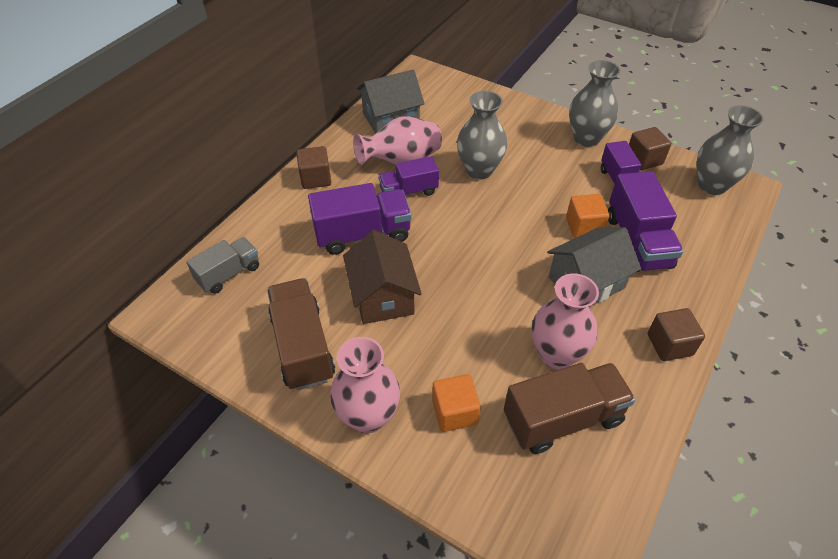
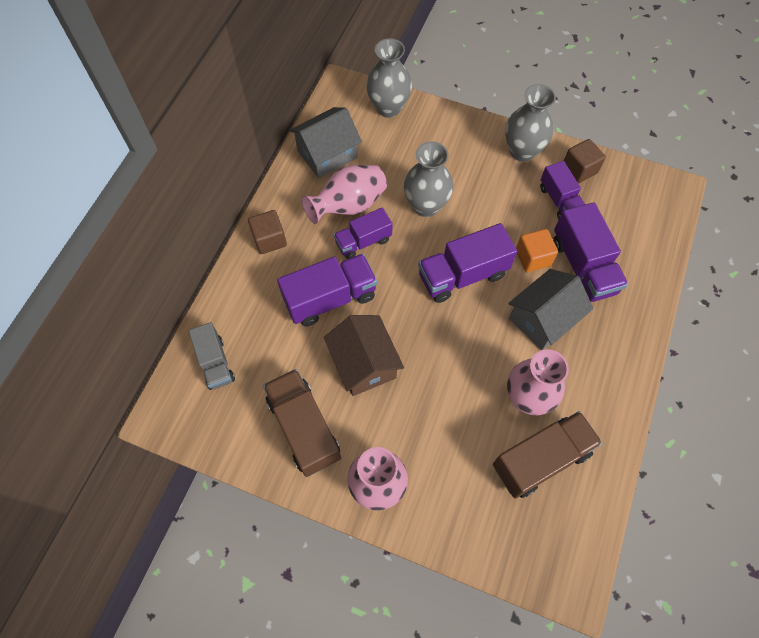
camera: 10 degrees left, 15 degrees up
(229, 274) = (215, 363): grey truck -> grey truck turned 120 degrees clockwise
(454, 412) = (450, 469): orange cube -> none
(505, 232) = (462, 275): none -> purple truck
(669, 344) = (621, 371): brown cube -> none
(712, 185) = (644, 191): grey vase -> grey vase (388, 108)

